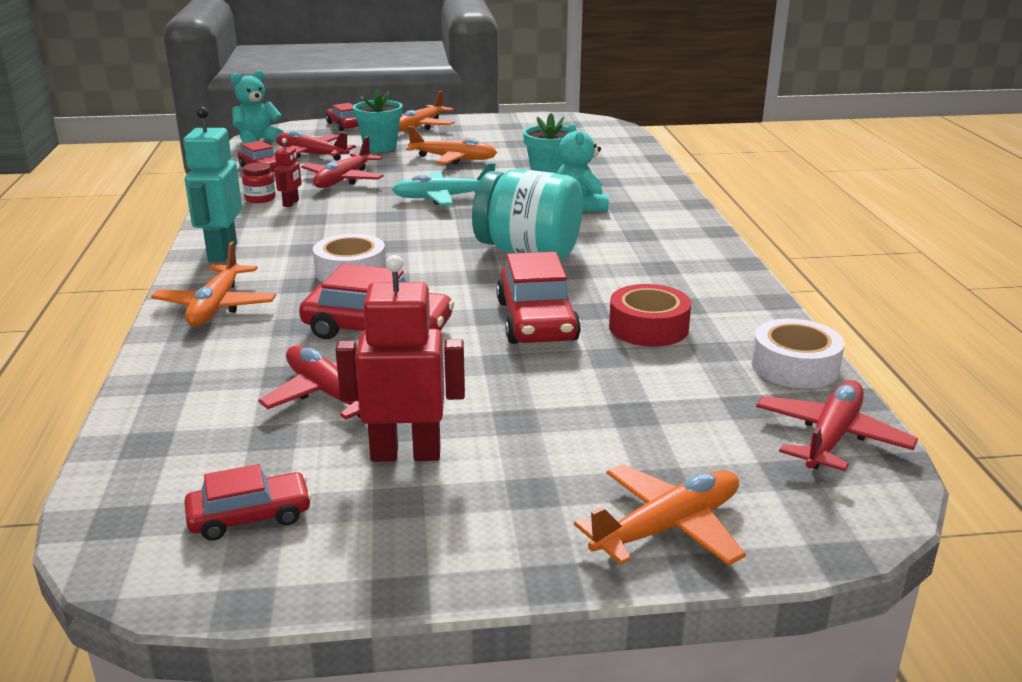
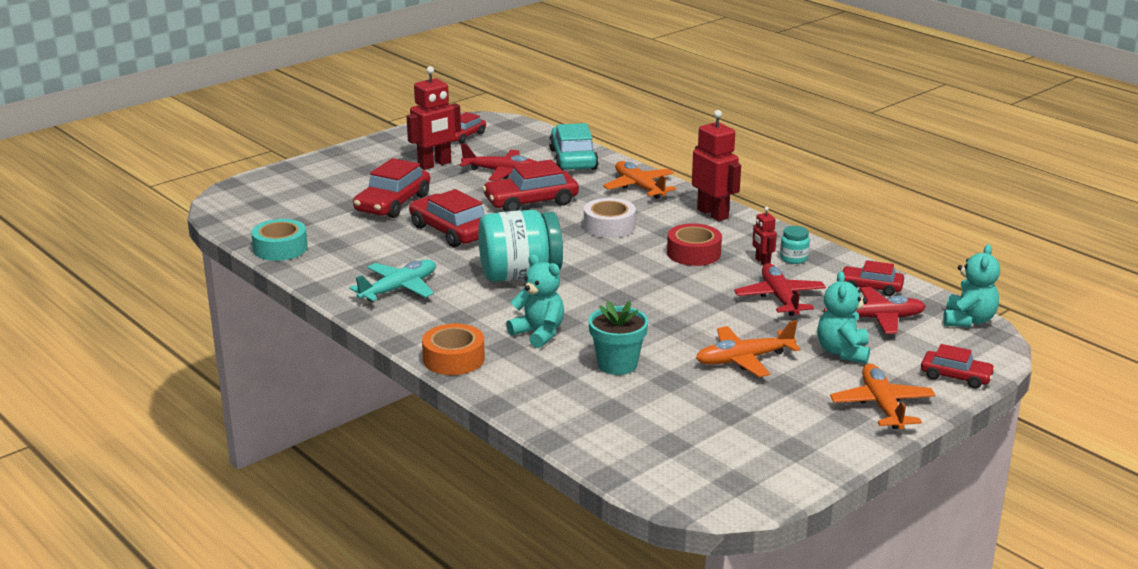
camera: 145 degrees right, 0 degrees up
(193, 382) = (573, 159): none -> turquoise car
(222, 252) = (713, 214): turquoise robot -> red robot
(260, 199) = (793, 258): red jar -> turquoise jar
(380, 147) = (842, 352): turquoise flower pot -> turquoise teddy bear
(443, 198) = (664, 305): turquoise plane -> turquoise plane (399, 289)
(566, 391) = (393, 203): none -> red car
(648, 327) = (381, 246): red tape -> red tape (694, 253)
(668, 527) = (303, 173): orange plane -> none
(677, 209) = (454, 359): none -> orange tape
(794, 366) = (280, 248): white tape -> turquoise tape
(831, 437) = (247, 220): red plane -> none

